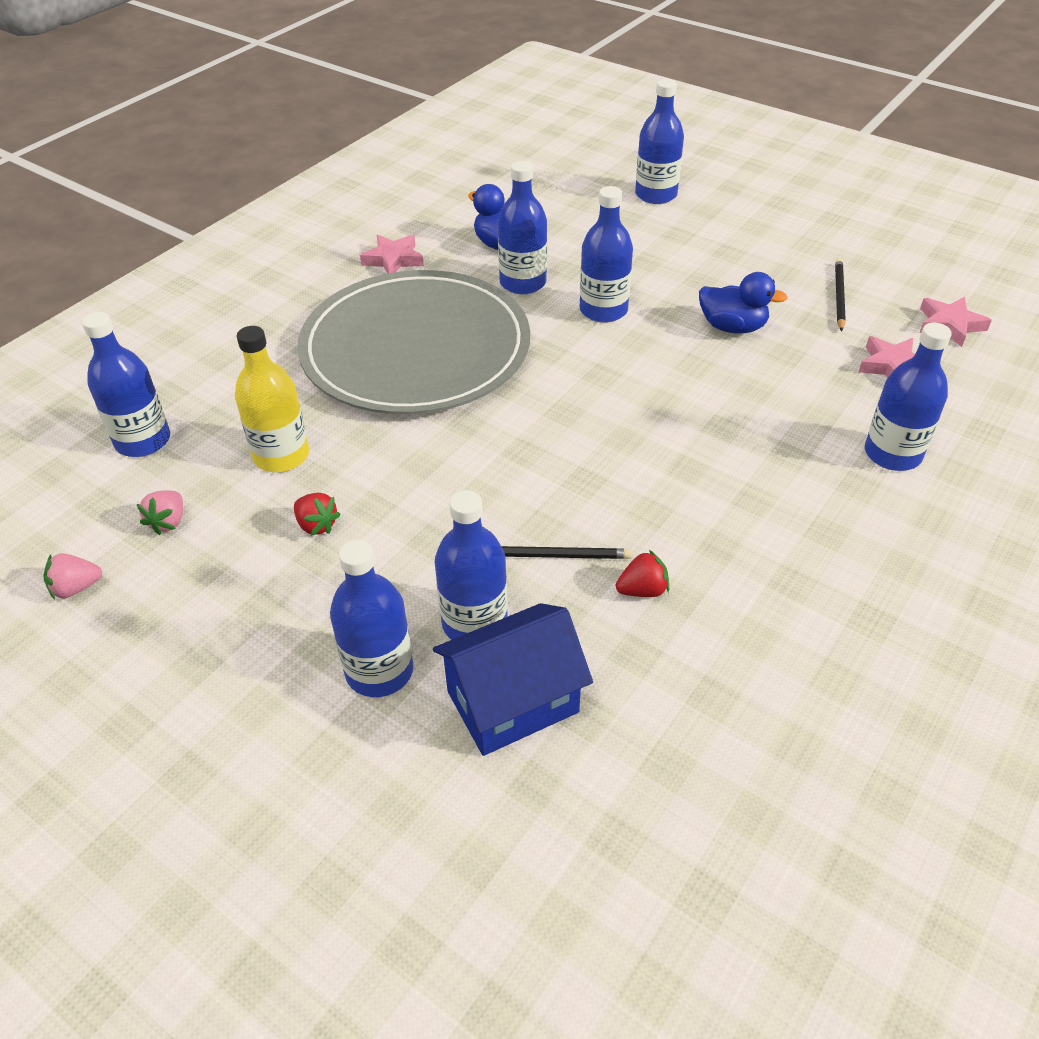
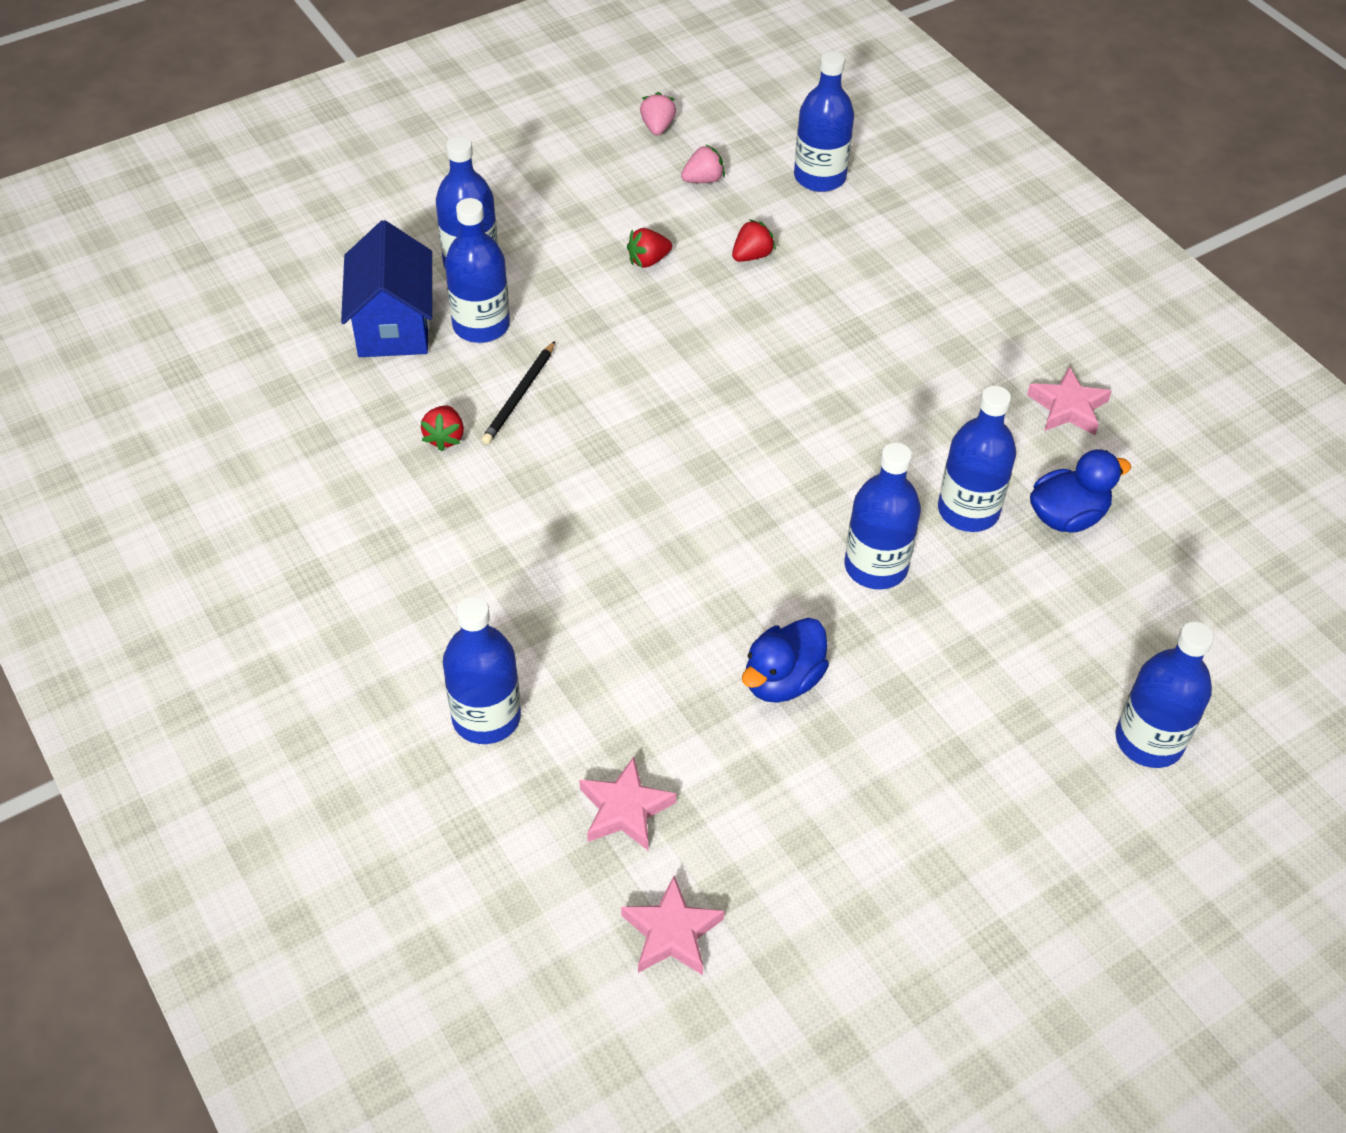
camera: 110 degrees right, 5 degrees up
(168, 522) = (703, 180): pink strawberry -> pink strawberry turned 120 degrees clockwise
(281, 455) = (752, 256): yellow bottle -> red strawberry
(415, 348) = (875, 382): grey plate -> none
(839, 296) = (795, 836): black pencil -> none

